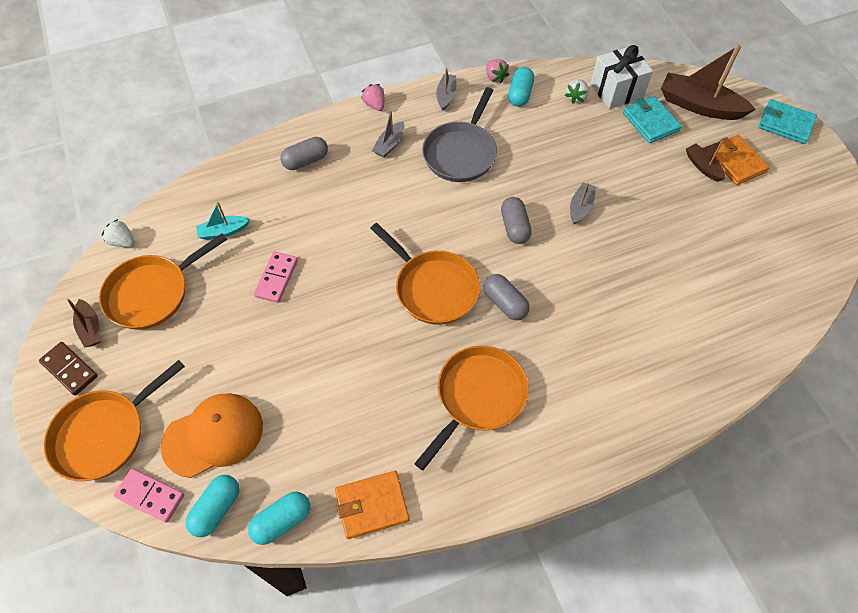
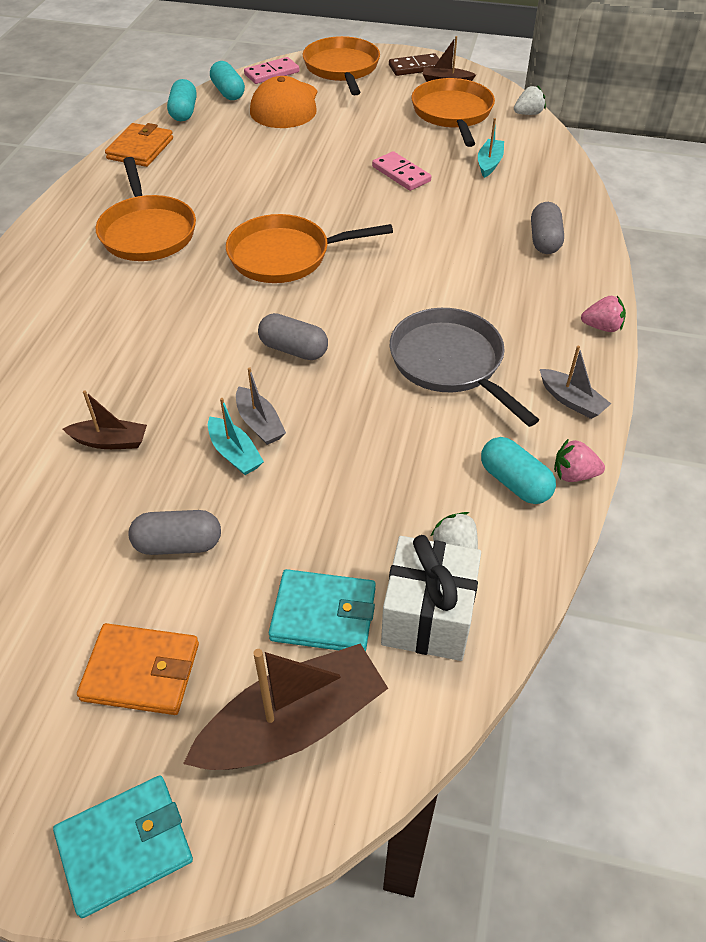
camera: 125 degrees right, 10 degrees down
(389, 144) = (518, 310): grey boat -> none
(505, 303) = (212, 293): grey capsule -> grey capsule (178, 544)
(608, 204) = (234, 453): none -> turquoise boat
(702, 167) = (179, 615): brown boat -> brown boat (110, 441)

